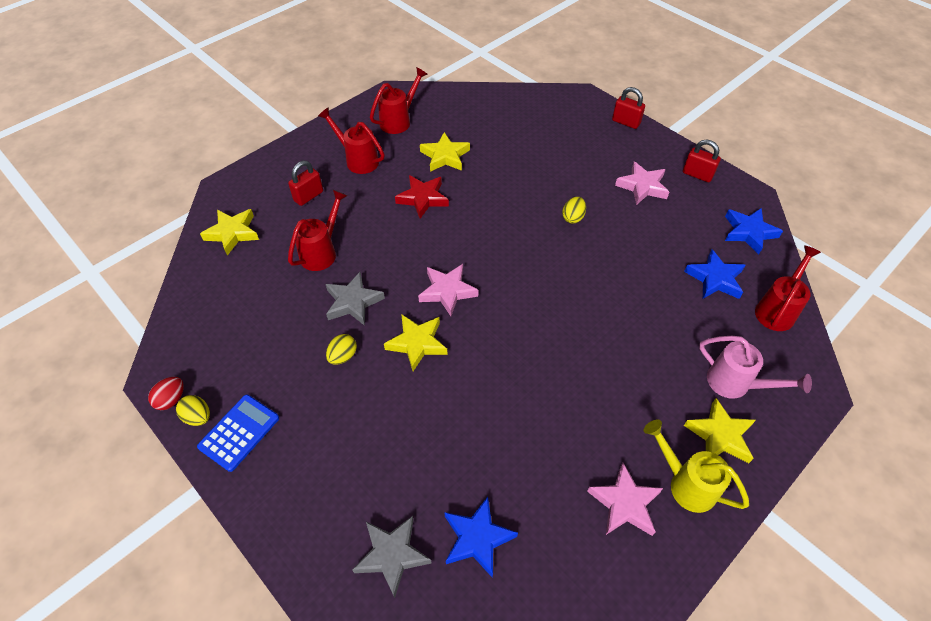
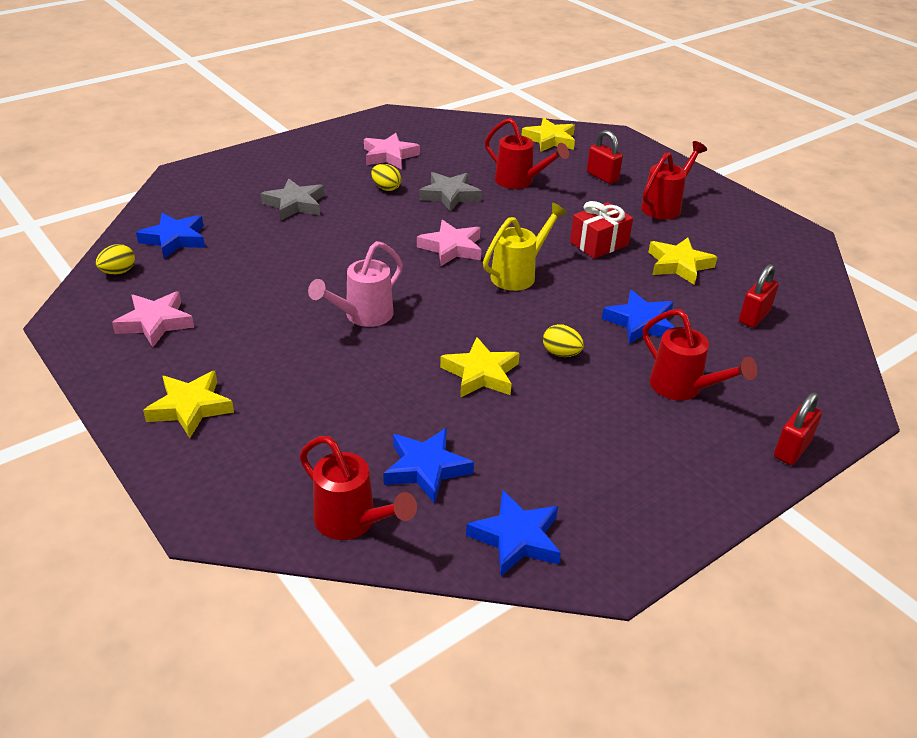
camera: 95 degrees right, 15 degrees down
(171, 399) = (369, 119): red egg -> none
(198, 417) = (348, 129): yellow egg -> yellow egg (118, 272)
(239, 432) = (327, 144): blue calculator -> none
(392, 555) = (186, 201): grey star -> grey star (295, 204)
(399, 120) = (746, 237): red watering can -> red watering can (683, 389)
(417, 343) = (388, 226): yellow star -> yellow star (481, 374)
(423, 198) = (599, 244): red star -> red gift
(524, 178) = (640, 323): none -> blue star
(642, 186) = (627, 435): pink star -> pink star (389, 156)
(685, 483) = (151, 367): yellow watering can -> yellow watering can (519, 274)
(697, 175) = (660, 509): red padlock -> red padlock (754, 317)
(736, 384) = (249, 441): pink watering can -> pink watering can (362, 316)

